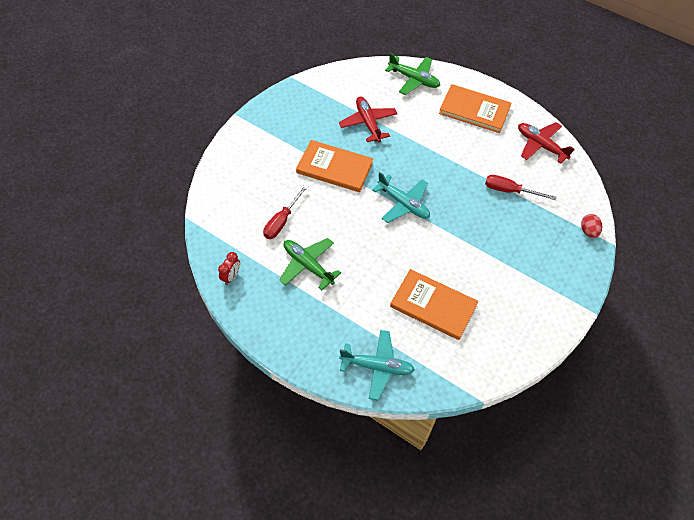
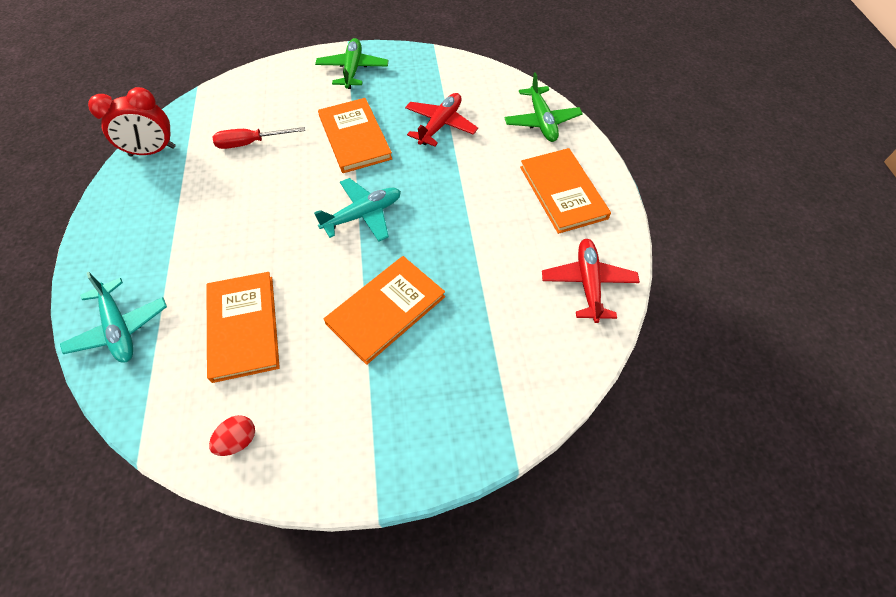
camera: 50 degrees right, 0 degrees up
(231, 277) = (152, 151): red clock -> red clock, size x1.83
(308, 265) = (211, 193): green plane -> green plane (353, 70)
(403, 203) = (363, 215): turquoise plane -> turquoise plane turned 120 degrees counterclockwise
(481, 236) = (386, 310): none -> orange book
(510, 191) = (483, 296): red screwdriver -> none
(588, 231) = (508, 421): red egg -> red egg (238, 440)

